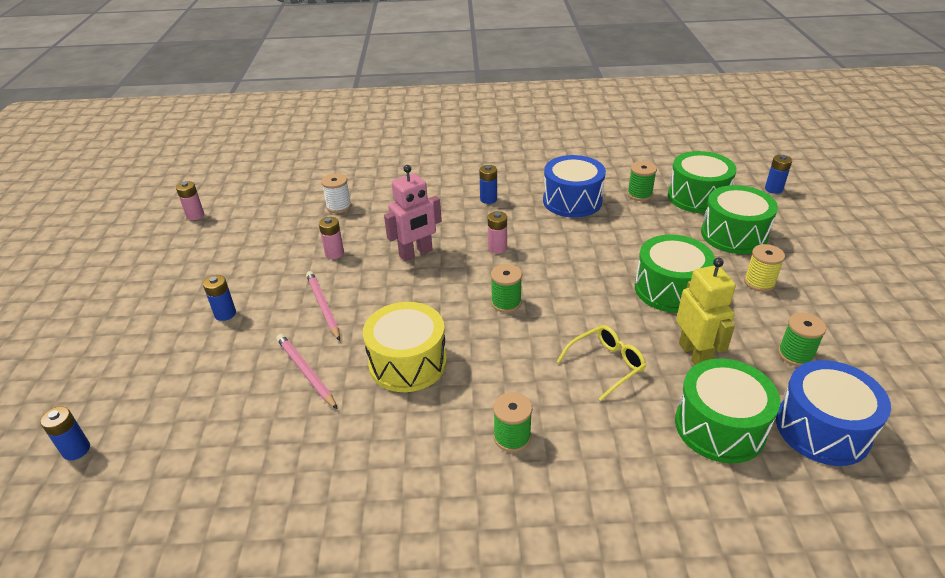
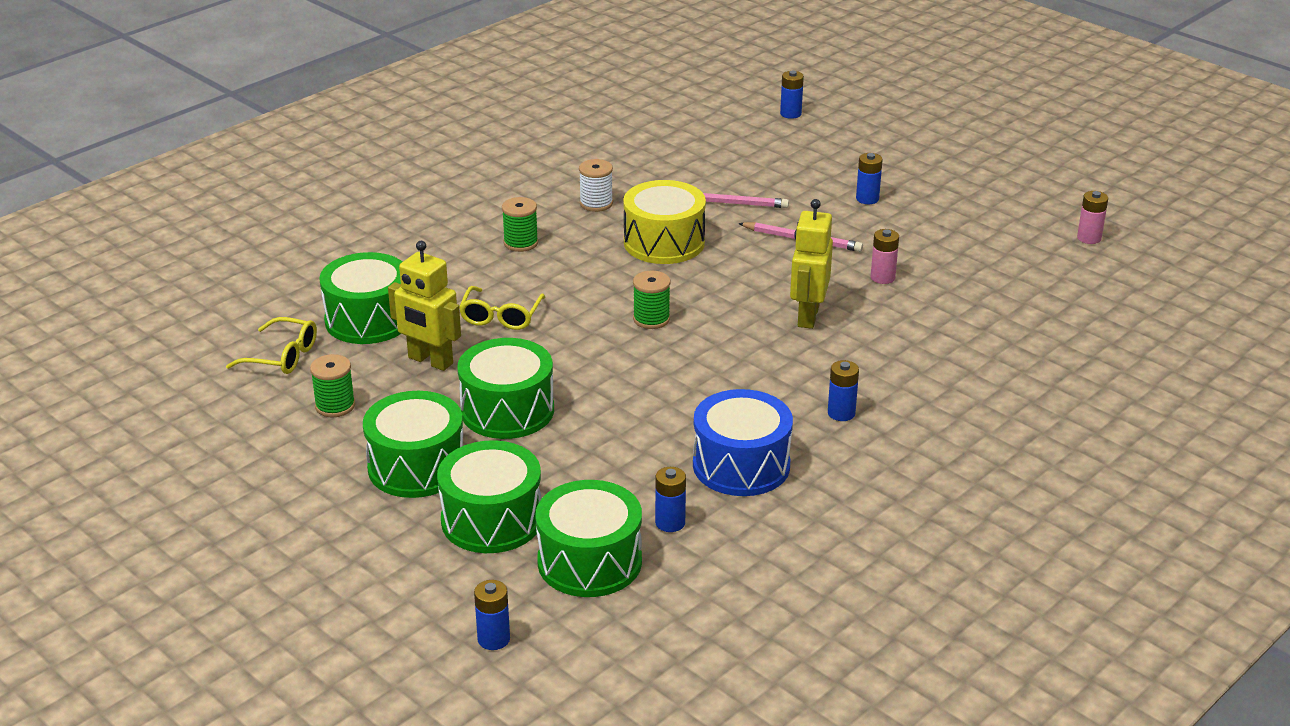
camera: 135 degrees right, 5 degrees down
(339, 206) = (980, 318): white spool -> white spool (596, 203)
(416, 253) = (807, 316): pink robot -> yellow robot
(497, 248) = (738, 363): pink battery -> none
(639, 194) = (670, 523): green spool -> blue battery
(759, 282) = (417, 467): yellow spool -> green drum
(822, 429) = (282, 356): blue drum -> yellow glasses

